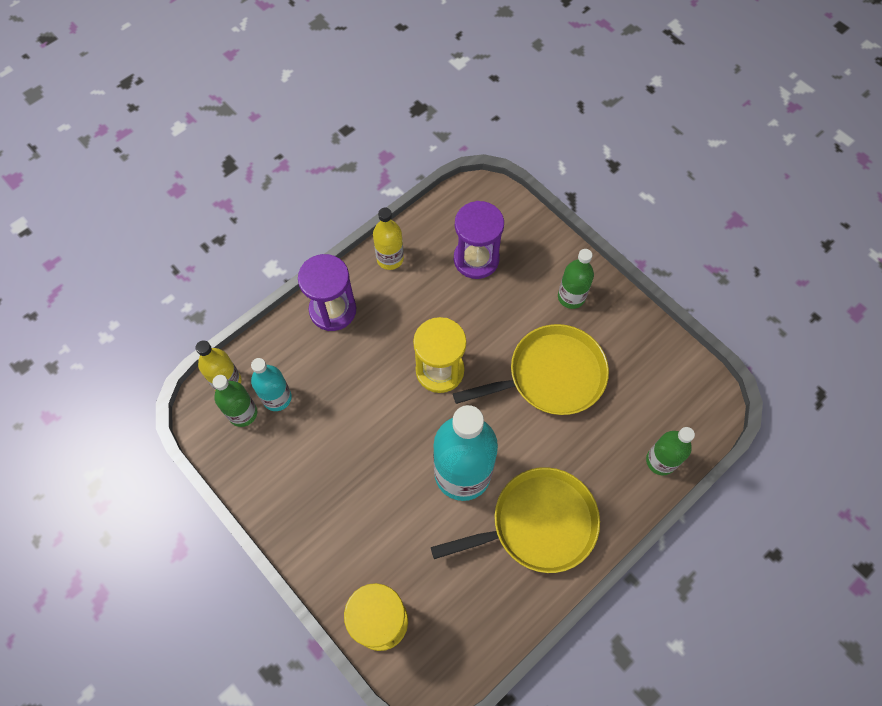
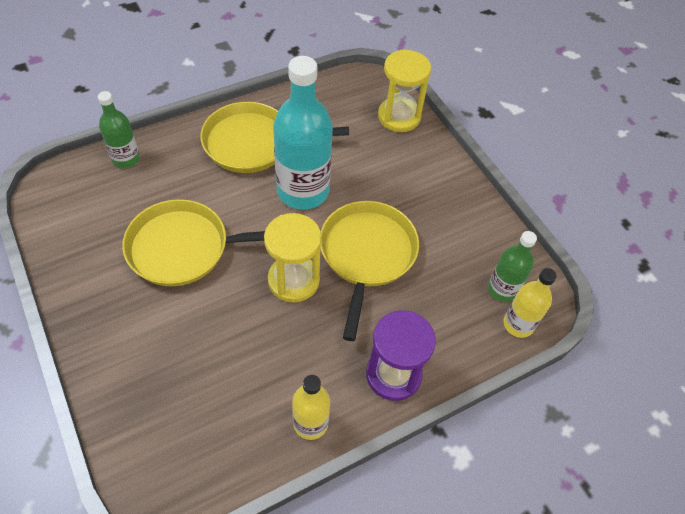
camera: 170 degrees left, 10 degrees down
(277, 398) = (466, 295): turquoise bottle -> none
(378, 416) = (367, 254): none -> yellow pan
(476, 259) = (206, 394): purple hourglass -> none
(571, 297) = (120, 320): green bottle -> none

